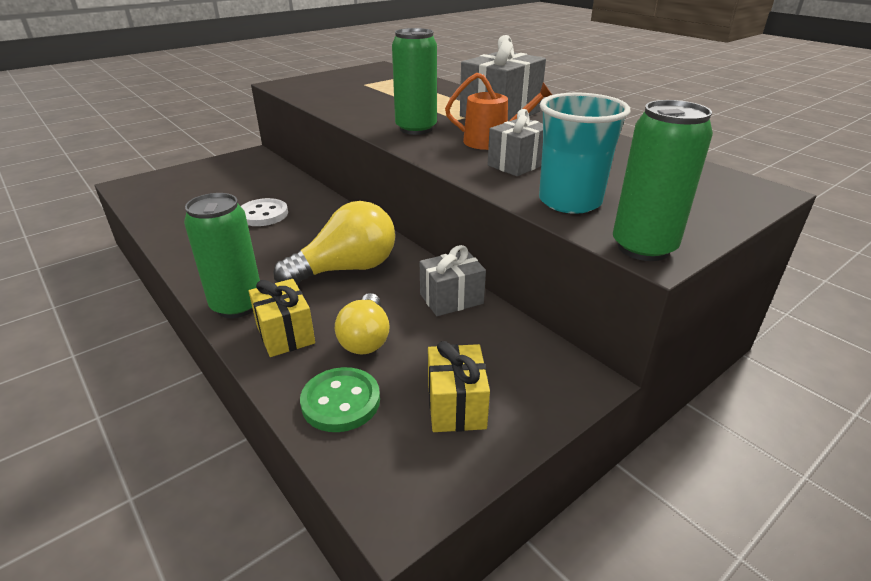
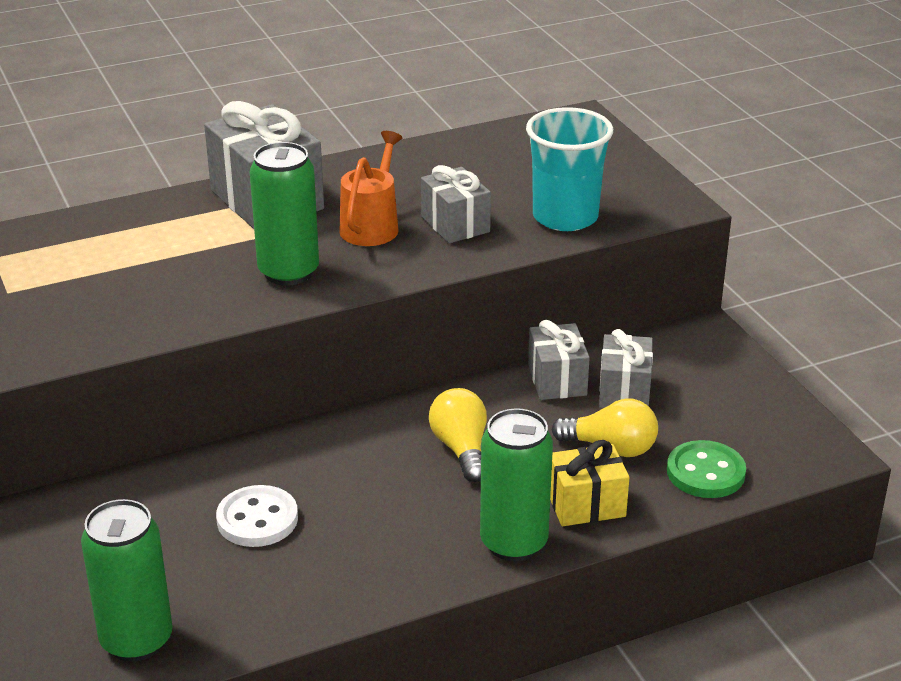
camera: 75 degrees left, 0 degrees up
(346, 269) = (461, 449): yellow light bulb -> yellow light bulb, size x0.65
(452, 336) = (624, 391): none -> grey gift
(456, 405) = (724, 406): yellow gift -> none
(643, 248) = (668, 206): green can -> green can (136, 640)

